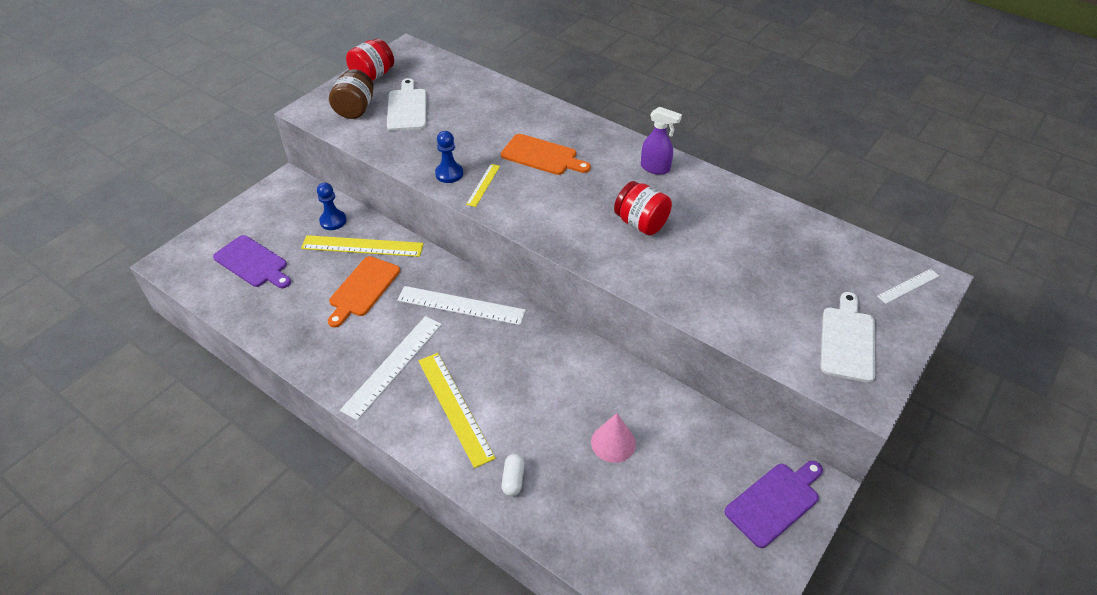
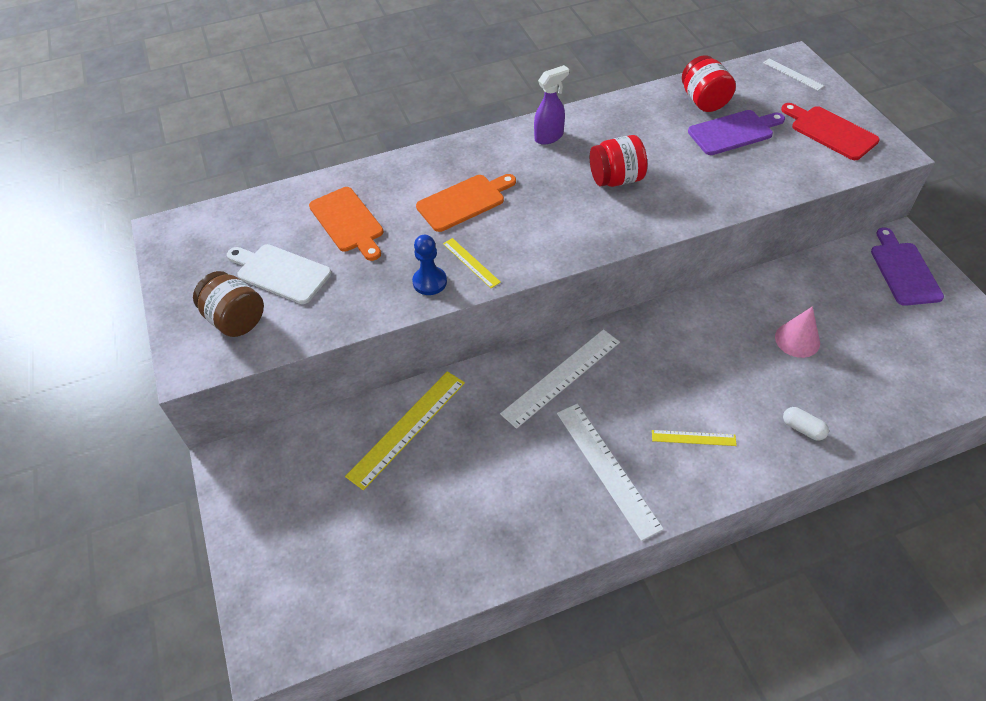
camera: 55 degrees left, 5 degrees up
(252, 263) = (347, 551): purple cutting board -> purple cutting board (733, 132)
(333, 221) = (341, 441): blue pawn -> none
(363, 289) = (475, 453): orange cutting board -> orange cutting board (348, 222)
(373, 76) = (186, 280): red jar -> red jar (704, 101)
(455, 407) = (693, 438): yellow ruler -> yellow ruler, size x0.53
(847, 341) = (830, 131): white cutting board -> red cutting board
(908, 286) = (793, 74): white ruler -> white ruler turned 45 degrees counterclockwise

